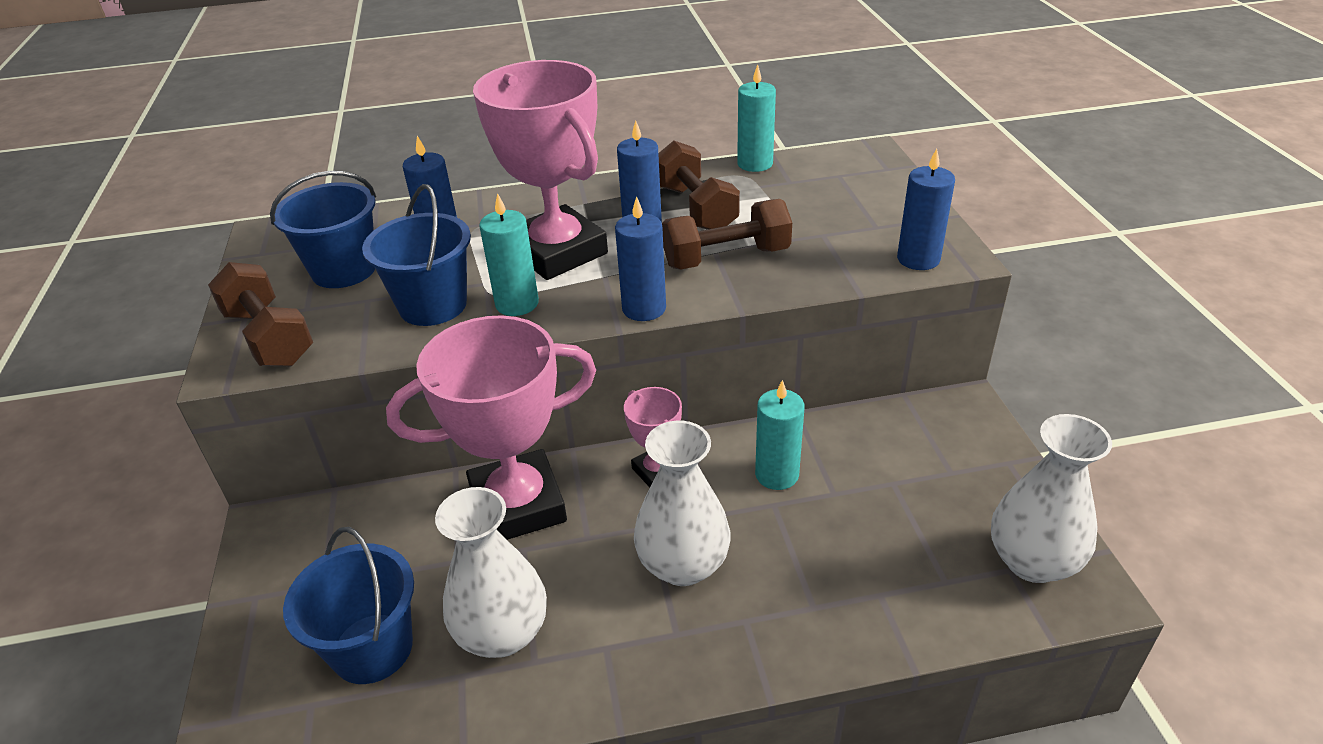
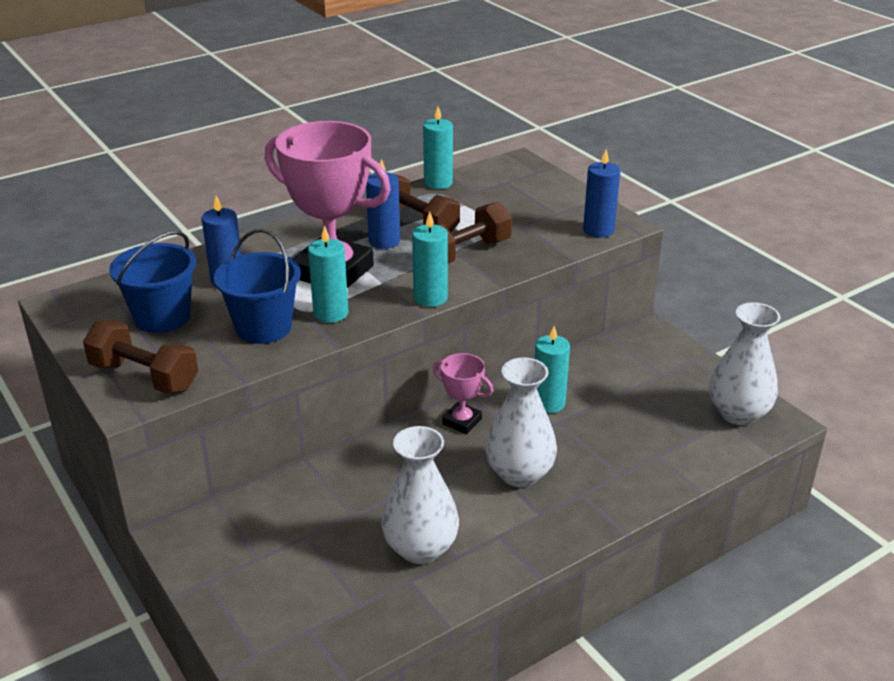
camera: 25 degrees left, 5 degrees down
(372, 648) = (330, 584): blue bucket -> none
(517, 505) = (373, 469): pink trophy -> none
(644, 308) = (430, 298): blue candle -> turquoise candle

